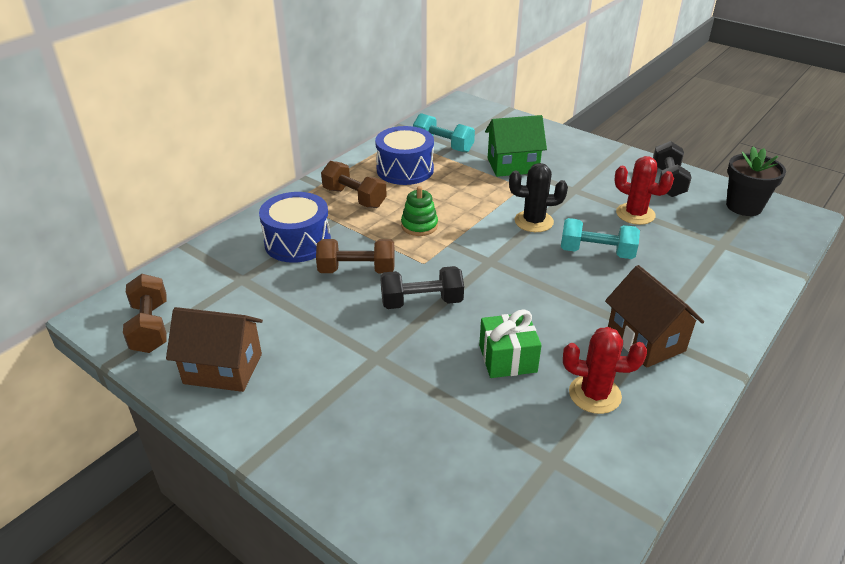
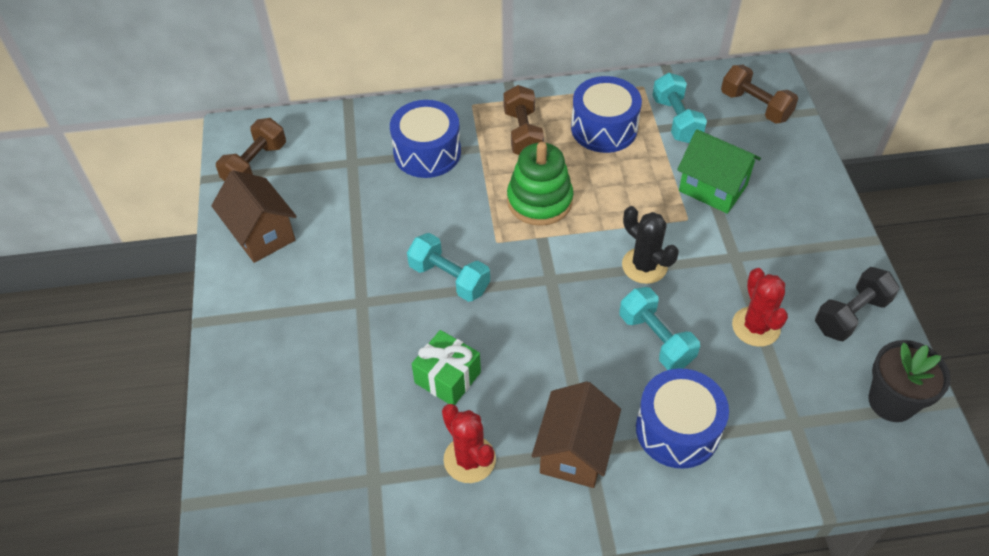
camera: 45 degrees right, 15 degrees up
(357, 270) = (438, 212): brown dumbbell -> brown dumbbell (755, 106)
(419, 225) = (539, 200): green stacking toy -> green stacking toy, size x1.62
(421, 302) = (449, 278): black dumbbell -> turquoise dumbbell
(677, 288) = (677, 429): none -> blue drum

